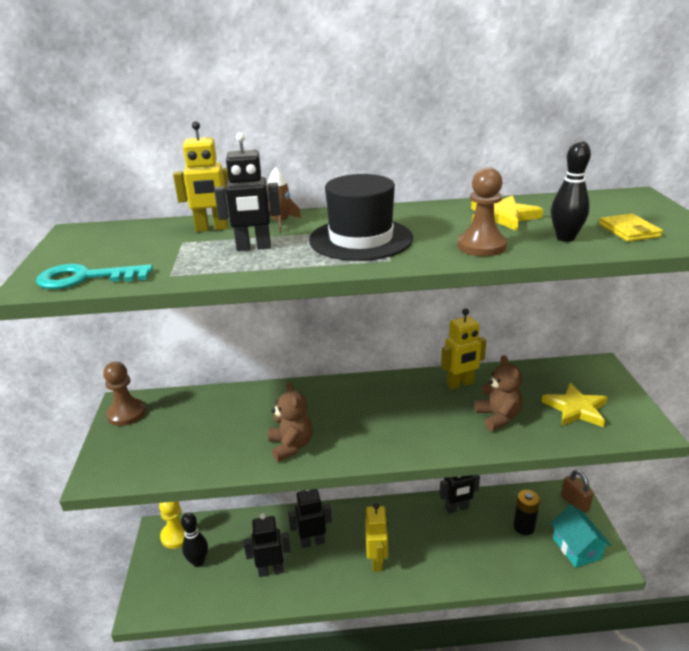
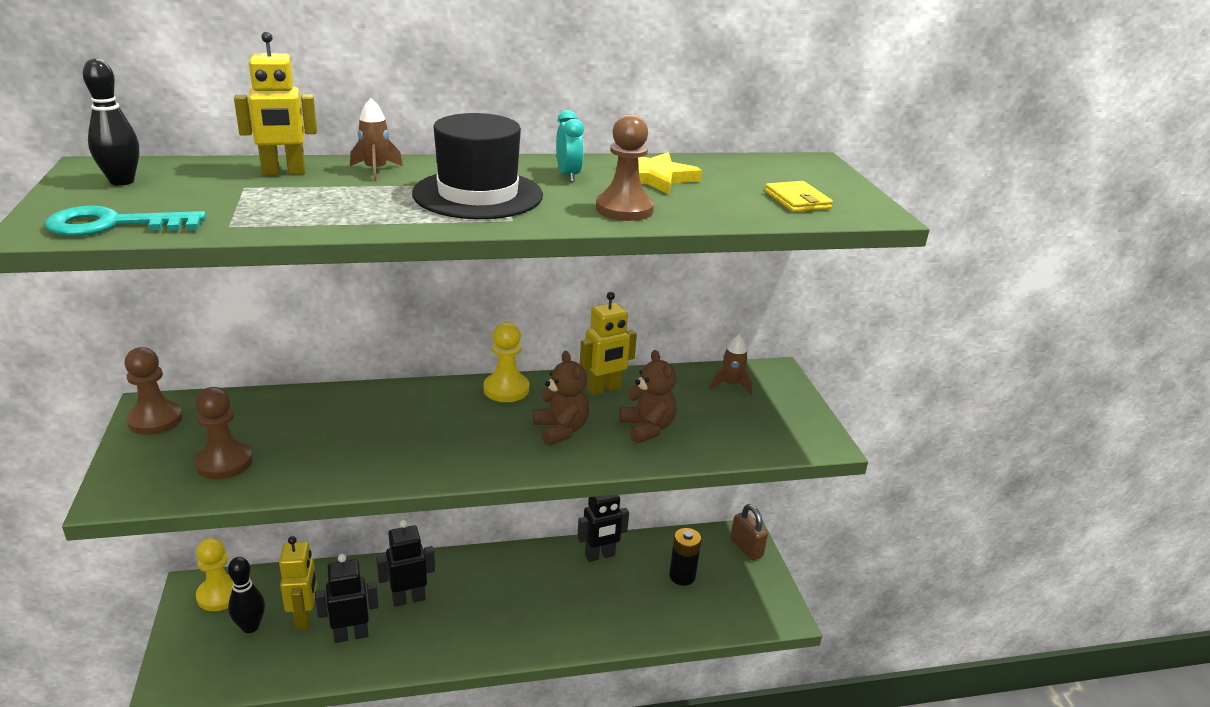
camera: 10 degrees left, 0 degrees up
(174, 448) = (224, 462): none -> brown pawn
(253, 247) = (340, 198): black robot -> none
(291, 446) = (382, 460): brown teddy bear -> brown teddy bear (561, 430)
(377, 561) = (493, 620): yellow robot -> yellow robot (304, 617)
(383, 385) = (506, 389): none -> yellow pawn
(432, 219) = (568, 175): none -> turquoise clock
(563, 378) = (731, 385): none -> brown rocket
(565, 238) = (723, 205): black bowling pin -> black bowling pin (122, 181)
(576, 409) = (741, 419): yellow star -> none
(577, 548) = (744, 599): turquoise house -> none

